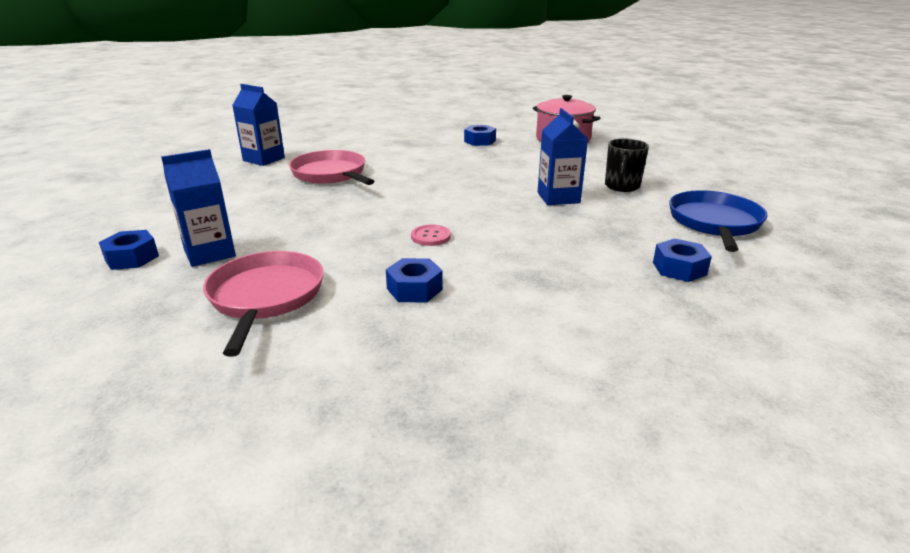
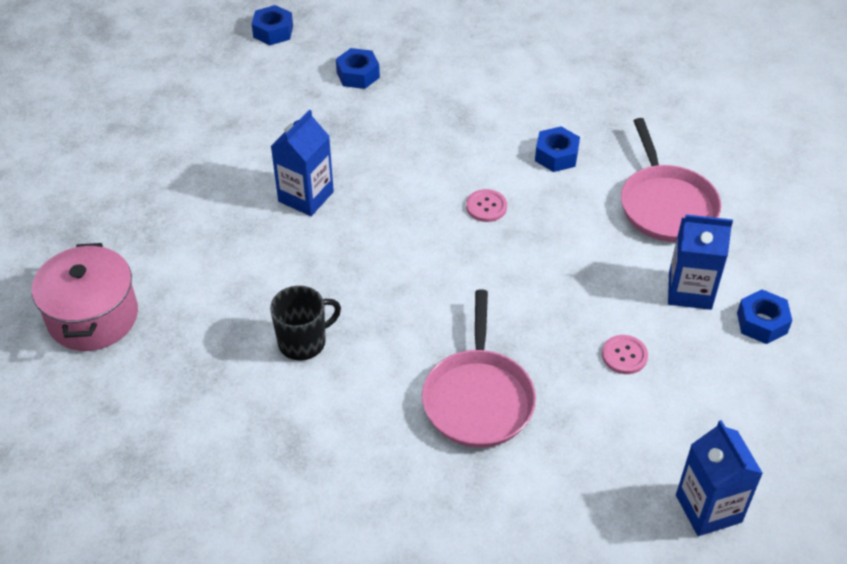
camera: 140 degrees left, 20 degrees up
(247, 211) = (624, 355): none -> pink button
(264, 159) = (533, 514): blue carton -> blue carton (708, 508)
(265, 297) = (666, 205): pink pan -> pink pan turned 45 degrees counterclockwise
(480, 141) = (197, 383): blue nut -> blue nut (273, 31)
(622, 186) = (220, 178): black mug -> black mug (303, 342)
(714, 223) = (246, 94): blue pan -> none

